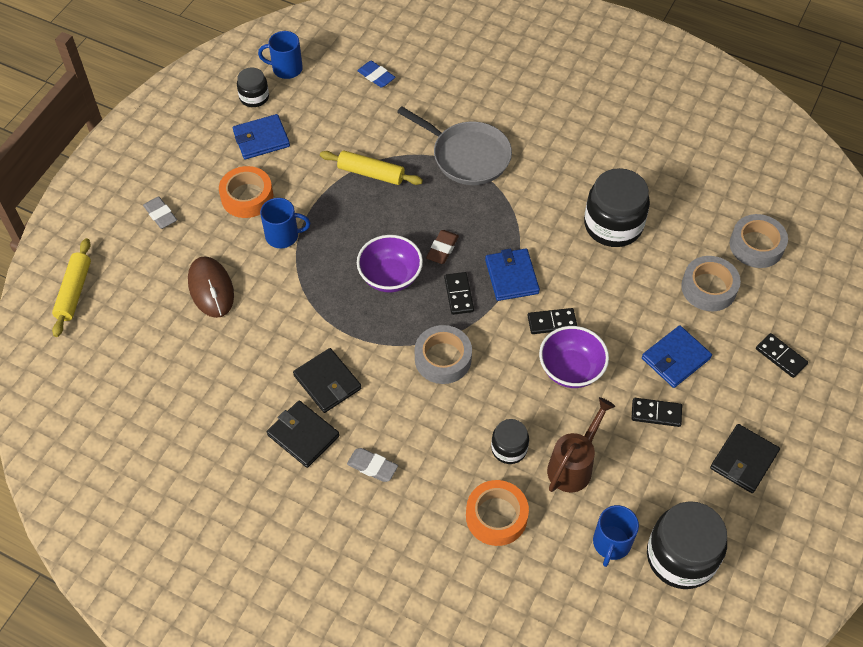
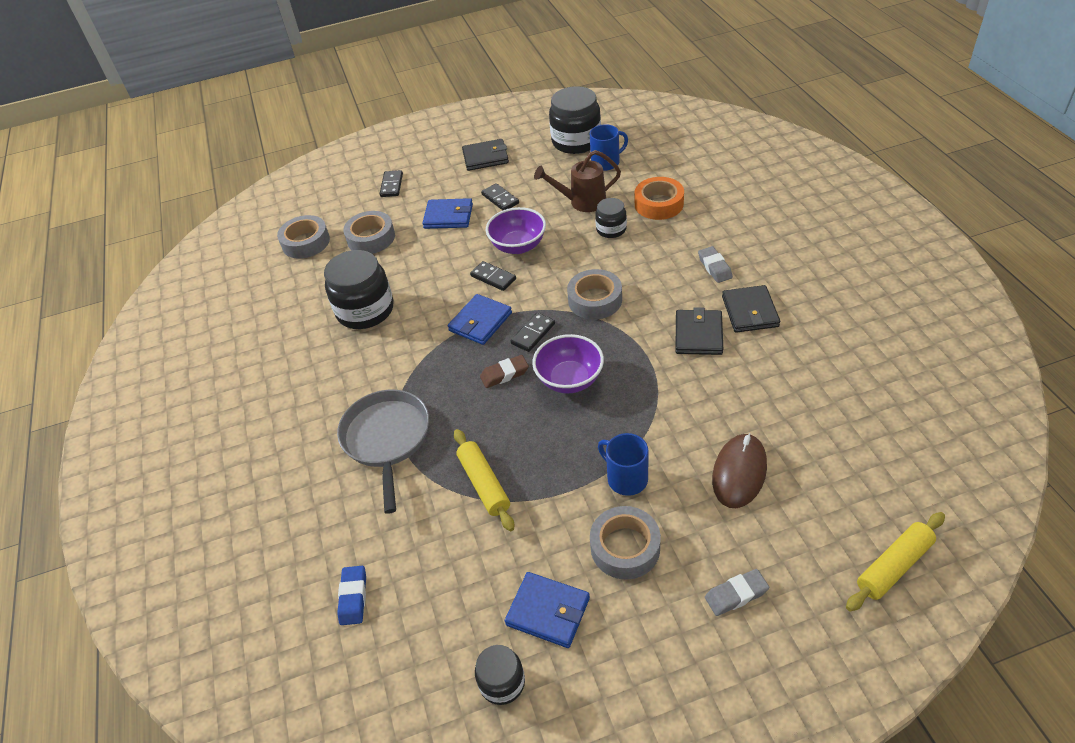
camera: 130 degrees left, 10 degrees down
(160, 215) = (736, 595): grey eraser -> grey eraser turned 60 degrees clockwise
(247, 197) = (625, 547): orange tape -> grey tape
(286, 69) = (427, 697): blue mug -> none

